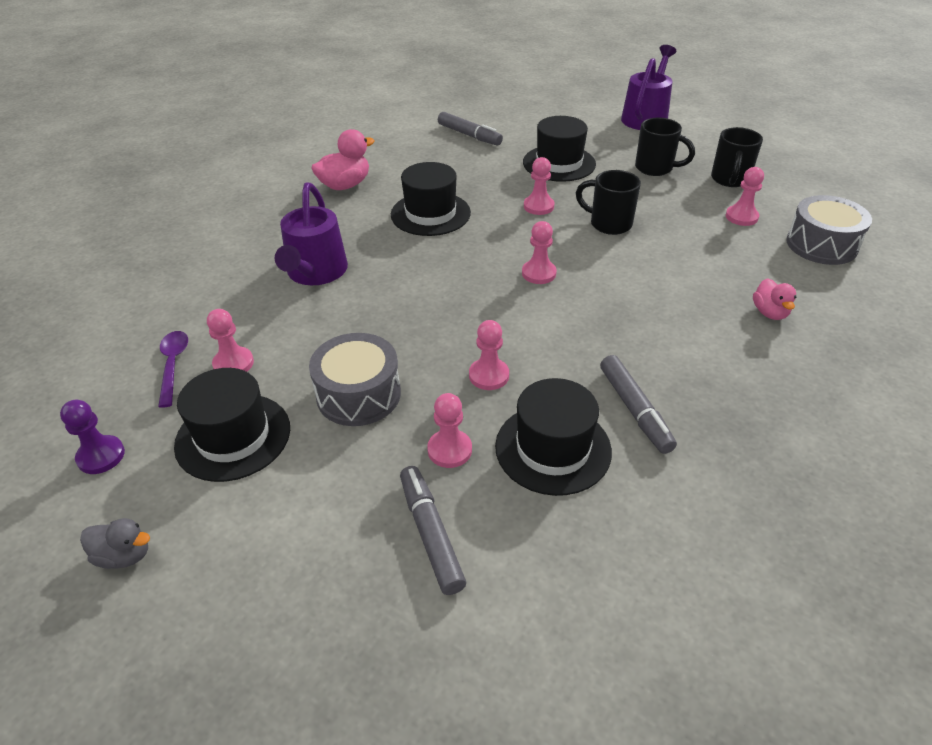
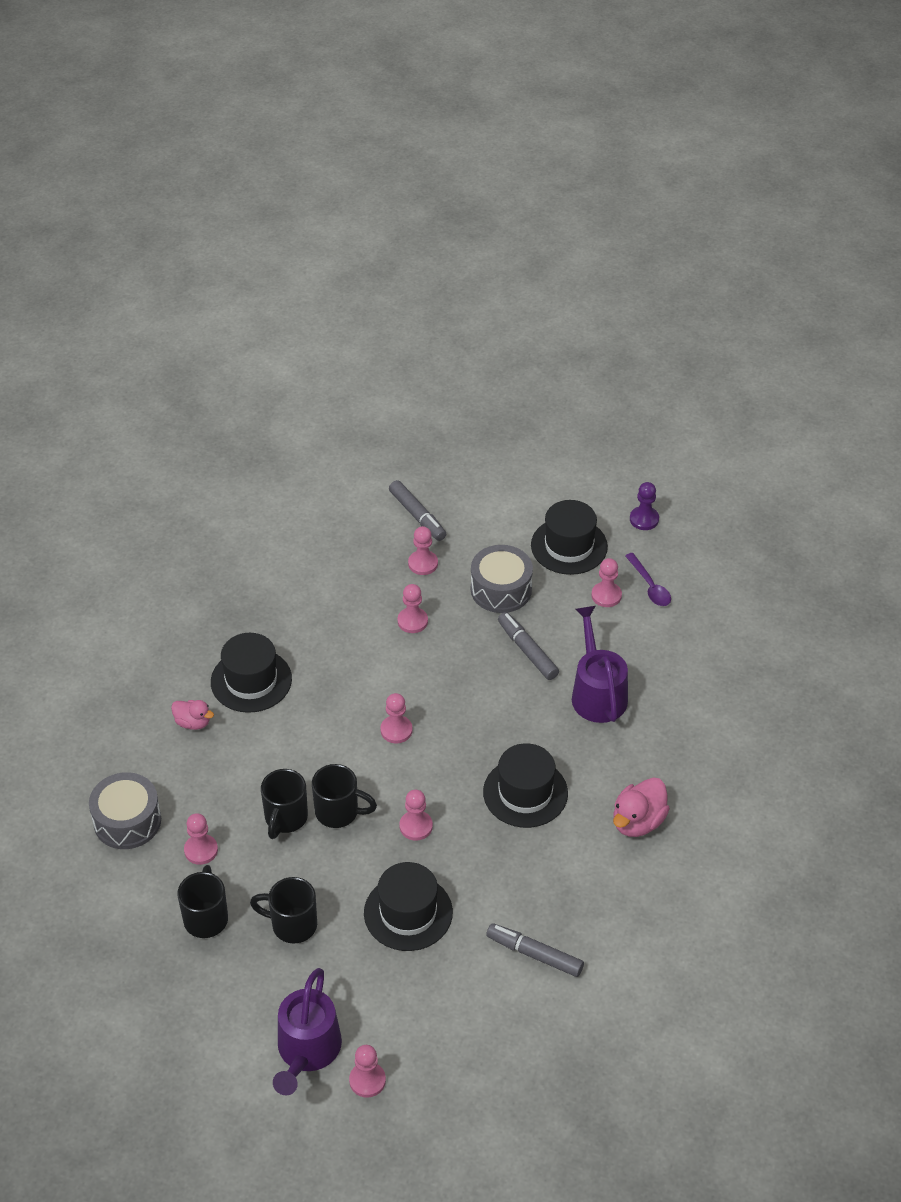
camera: 165 degrees right, 5 degrees up
(124, 555) = (583, 475): grey duck -> none
(553, 448) = (355, 577): black hat -> black hat (251, 680)
(605, 103) = (367, 1080): none -> pink pawn
(634, 410) = (303, 614): grey marker -> grey marker (527, 650)
(661, 226) = (285, 818): none -> black mug
(769, 313) = (193, 722): pink duck -> pink duck turned 135 degrees clockwise

